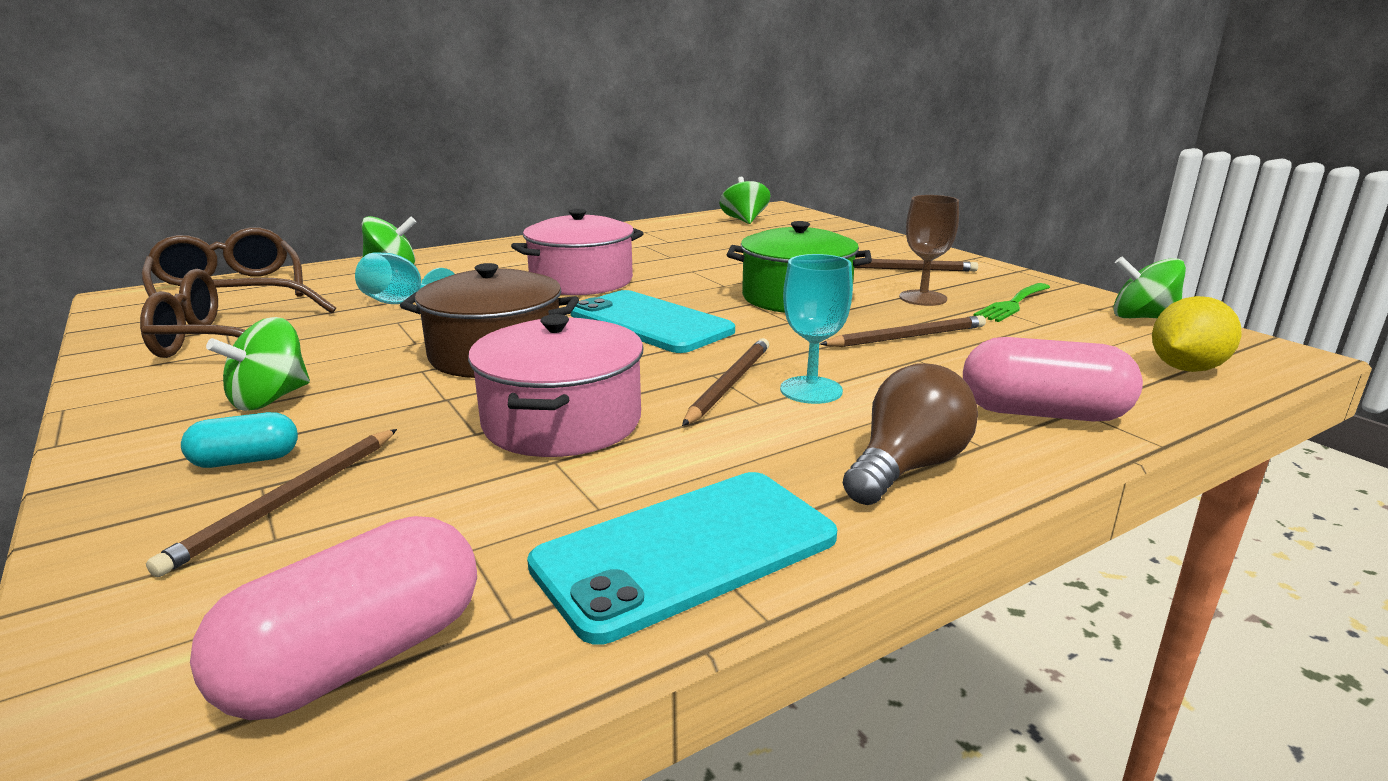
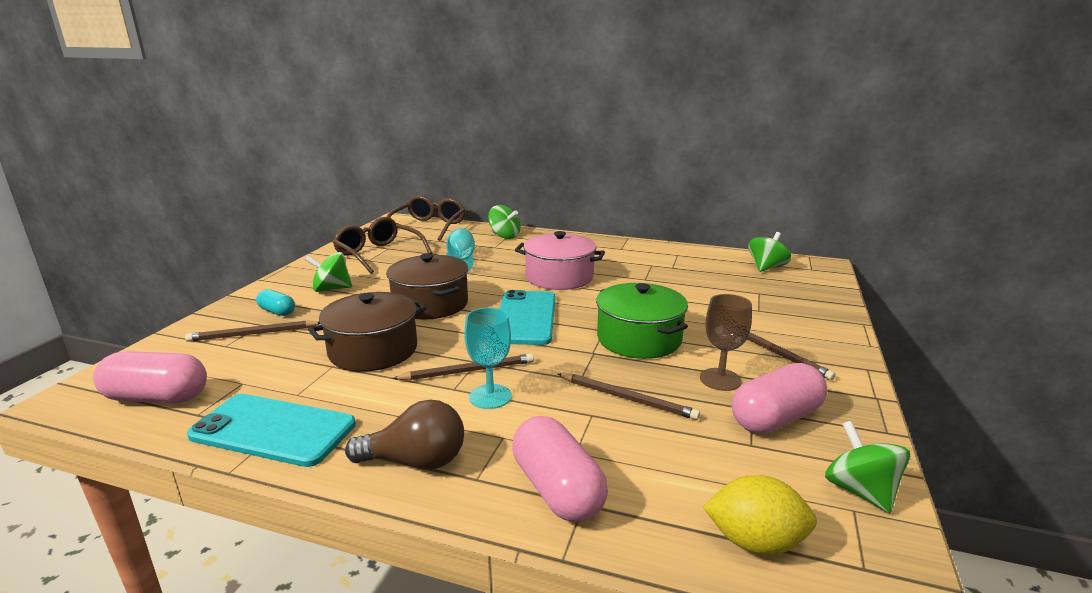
camera: 50 degrees right, 0 degrees up
(562, 421) = (373, 350): pink pot -> brown pot
(1012, 304) = (775, 418): green fork -> pink capsule

